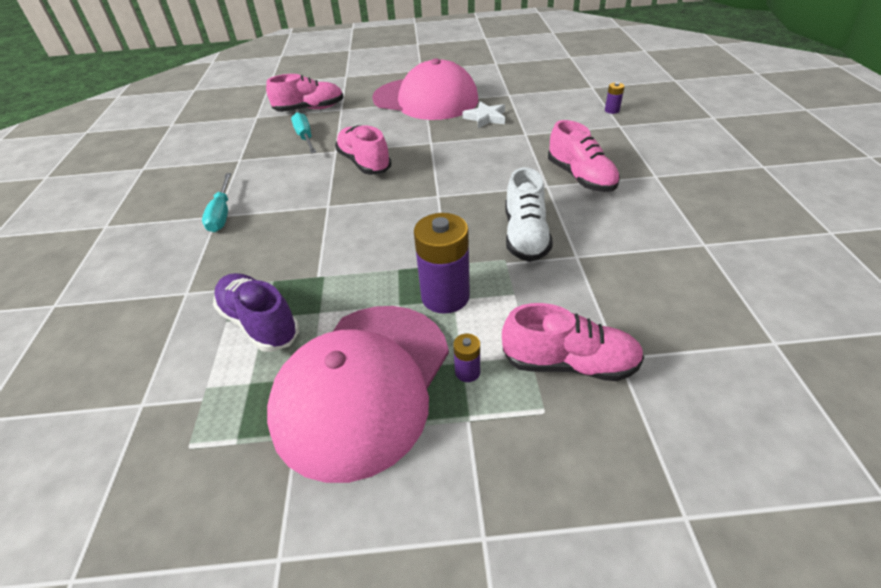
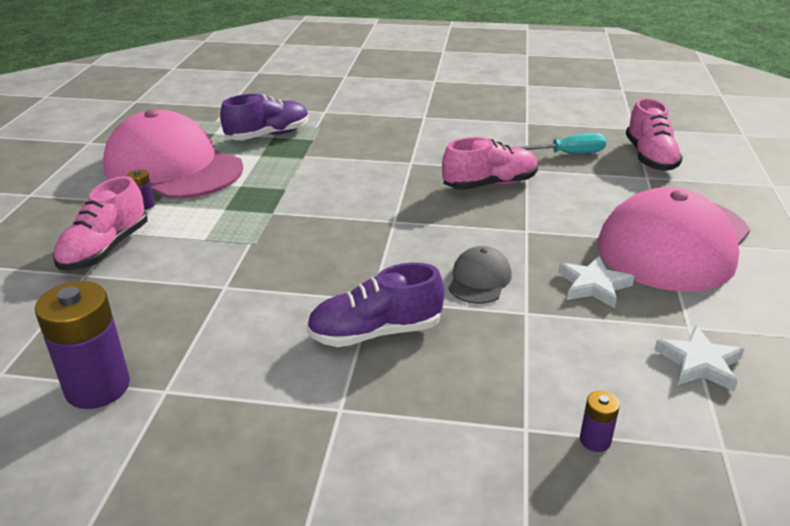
camera: 100 degrees right, 10 degrees down
(222, 214) = (425, 118): turquoise screwdriver -> none
(445, 296) = (231, 206): purple battery -> purple battery (97, 387)
(500, 151) = (479, 279): none -> grey cap
(525, 236) = (282, 262): white shoe -> none
(537, 92) = (699, 363): none -> white star
(580, 177) = (375, 332): pink shoe -> purple shoe

